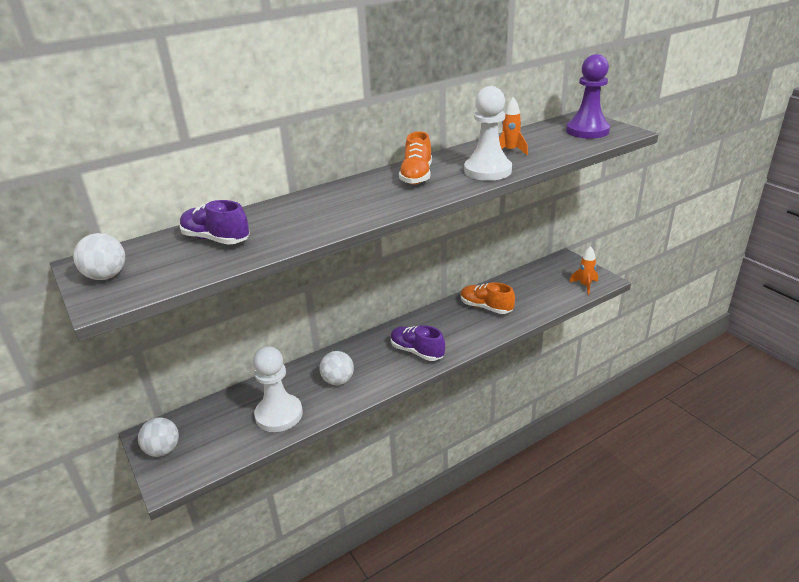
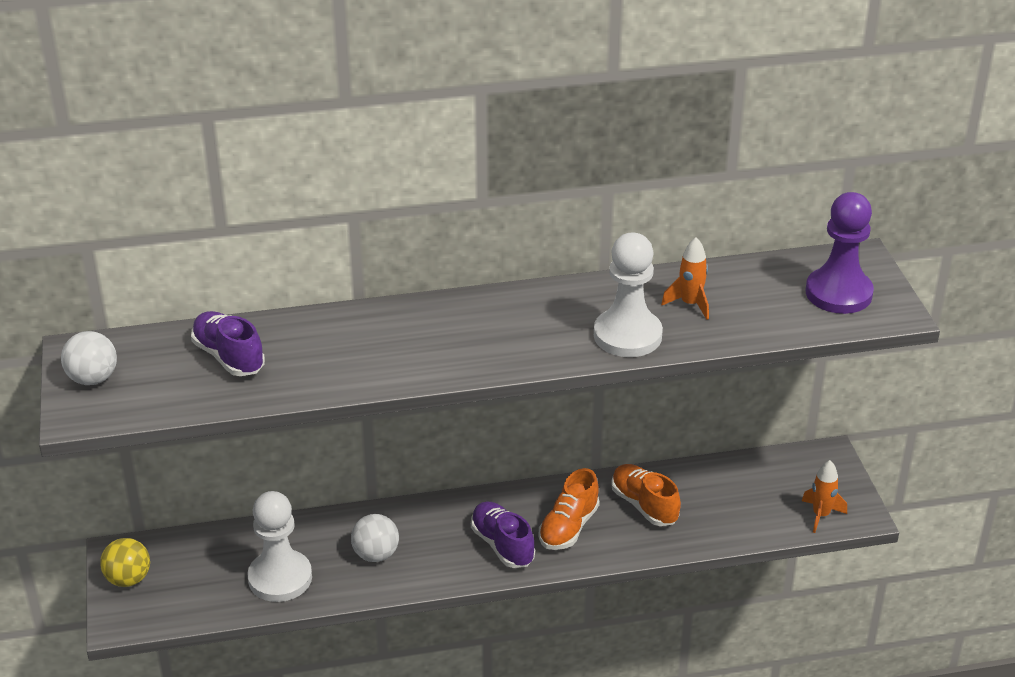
camera: 20 degrees right, 5 degrees up
(163, 450) = (128, 579): white ball -> yellow ball
(416, 176) = (528, 317): orange shoe -> orange shoe (568, 527)

